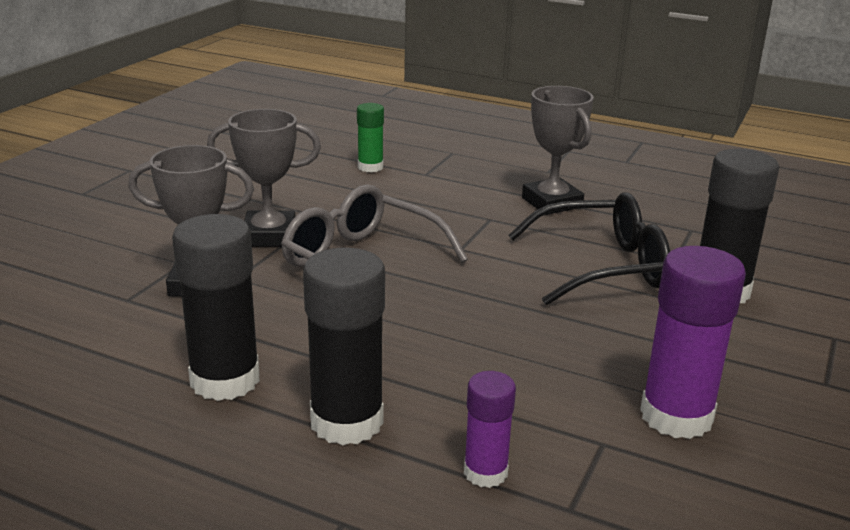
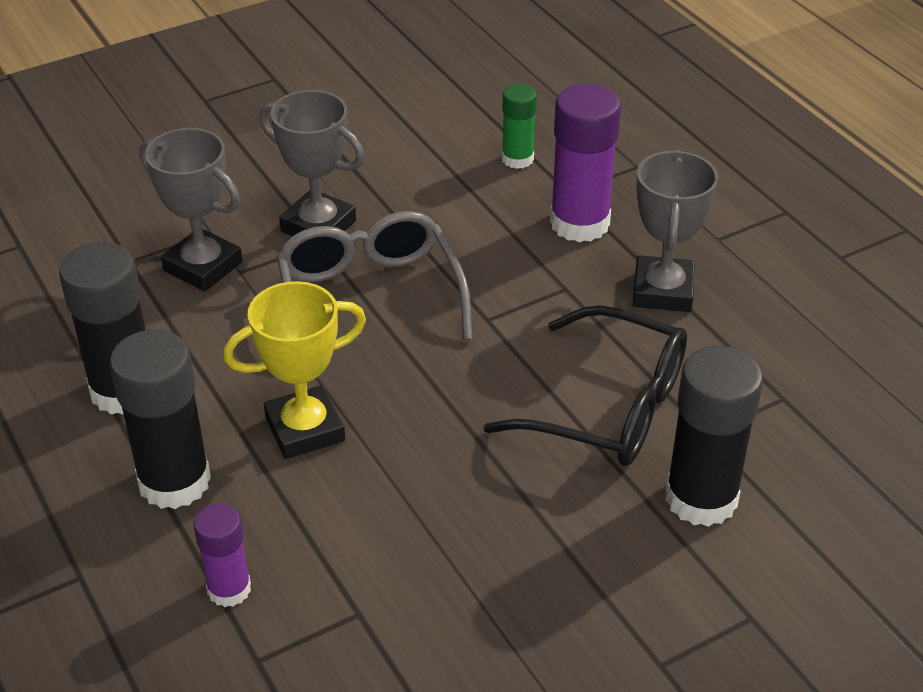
camera: 35 degrees right, 15 degrees up
(412, 350) = (305, 429): none -> yellow trophy
(676, 416) = (458, 621): purple glue stick -> purple glue stick (579, 223)

